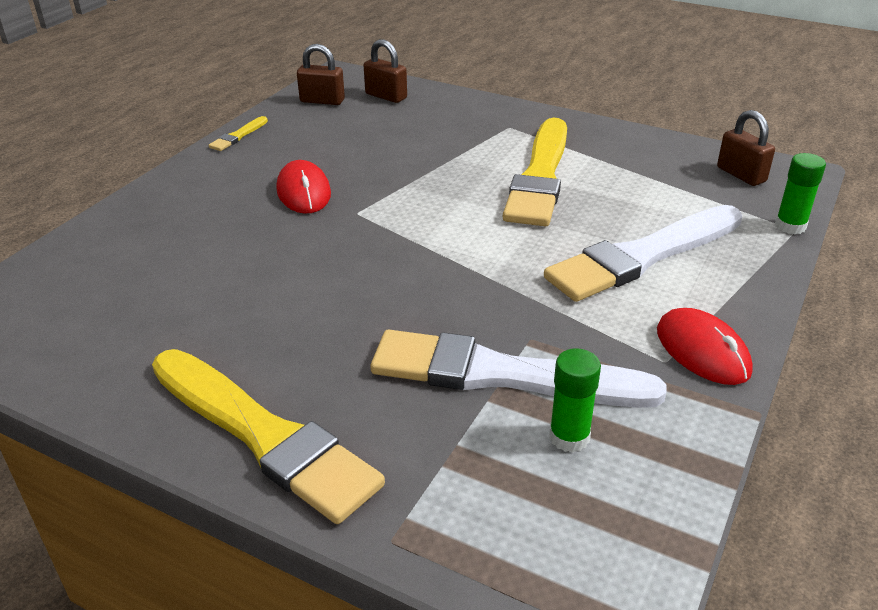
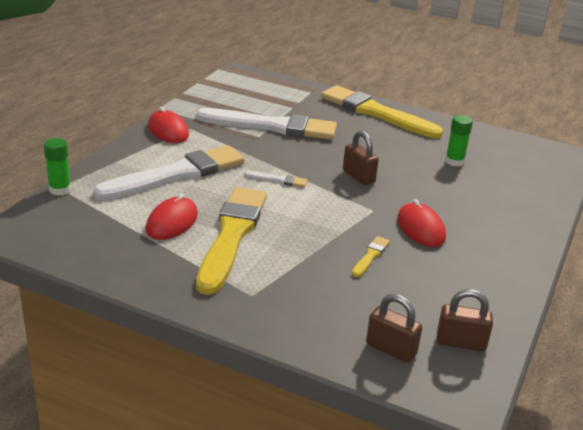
camera: 175 degrees right, 5 degrees down
(238, 136) = (515, 290): yellow brush -> yellow brush (370, 256)
(487, 253) = (278, 180): none -> white brush
(569, 437) = (244, 107): green glue stick -> green glue stick (454, 161)
(617, 189) = (172, 222): none -> red mouse
(741, 175) = (60, 232): brown padlock -> brown padlock (358, 176)

